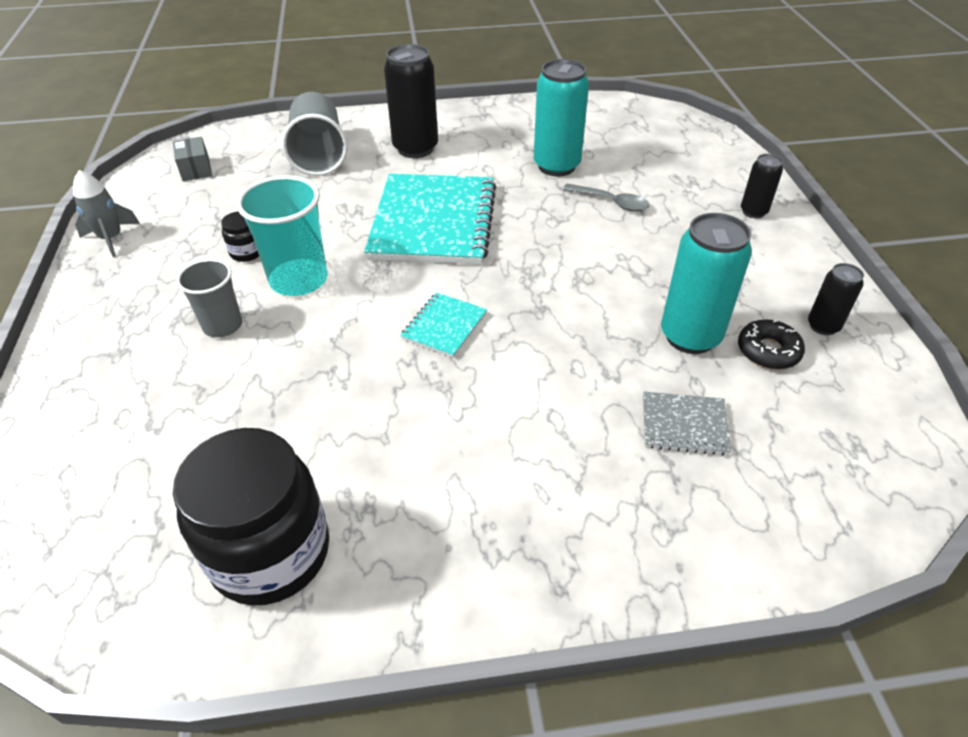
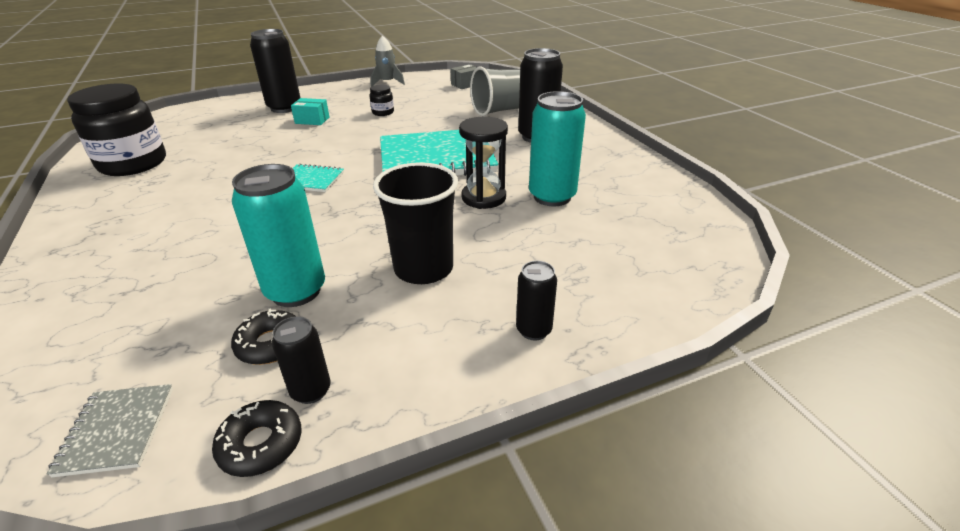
camera: 75 degrees right, 10 degrees down
(132, 360) = (284, 108): none -> black can
(223, 325) = (312, 120): grey cup -> turquoise box
(299, 280) = (357, 130): turquoise cup -> none
(543, 204) = (483, 197): none -> black hourglass
(611, 202) = (504, 231): grey spoon -> none
(665, 255) = (423, 269): none -> black cup
(684, 425) = (181, 293): grey notebook -> grey notebook (117, 430)
(878, 351) = (261, 444): none -> black donut

